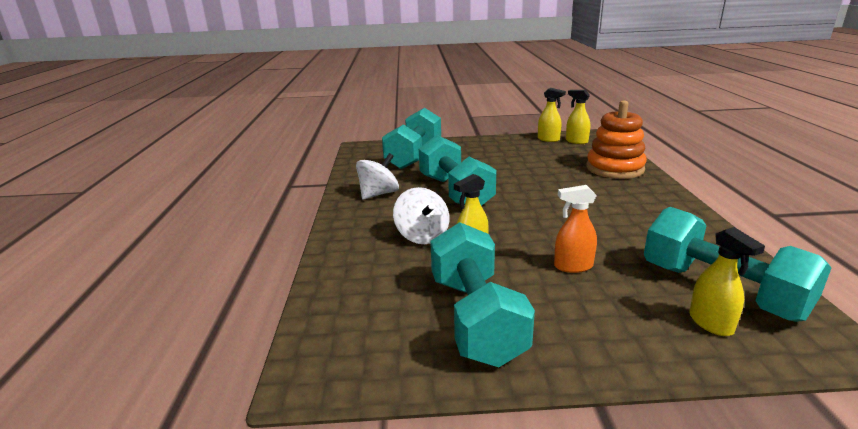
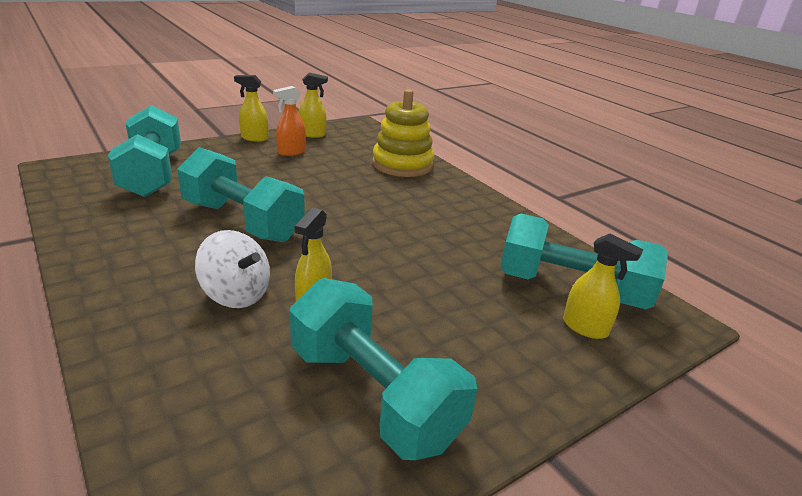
camera: 35 degrees left, 5 degrees up
(378, 194) = (133, 241): white spinning top -> none
(573, 266) = (433, 295): orange spray bottle -> orange spray bottle (291, 152)
(576, 141) = (344, 134): yellow spray bottle -> yellow spray bottle (254, 138)
(614, 168) = (402, 165): orange stacking toy -> yellow stacking toy

